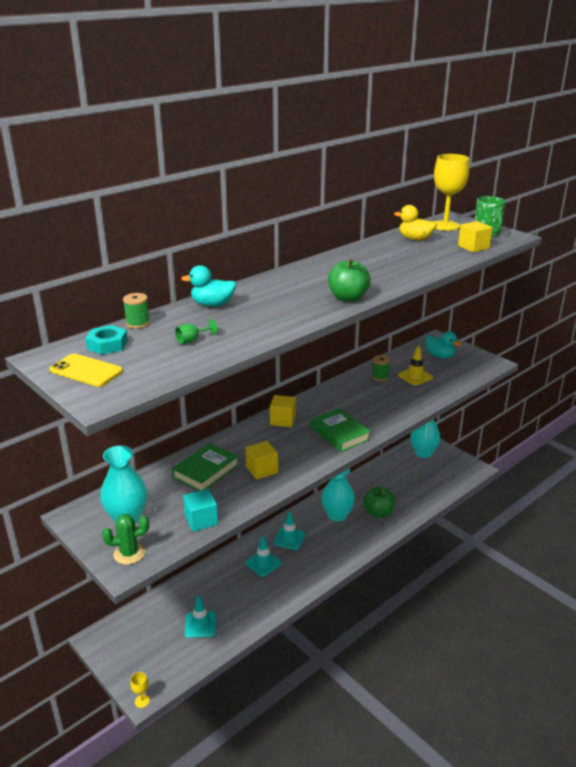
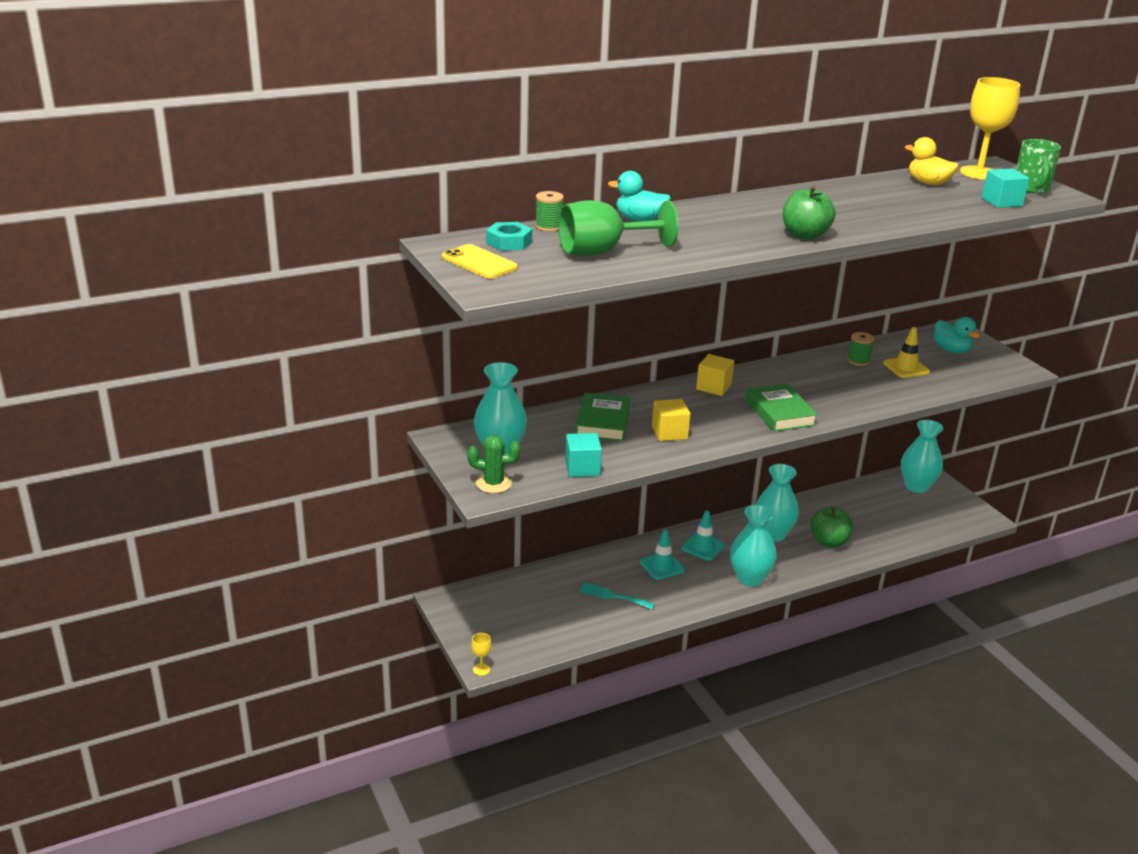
camera: 15 degrees right, 0 degrees up
(192, 340) = (603, 251): green goblet -> green goblet, size x2.43
(200, 624) = (568, 612): turquoise traffic cone -> none
(206, 471) = (603, 422): green book -> green book turned 45 degrees counterclockwise
(233, 600) = (613, 596): none -> turquoise fork
(331, 558) = (749, 578): none -> turquoise vase
(473, 247) = (1001, 202): yellow cube -> turquoise cube

